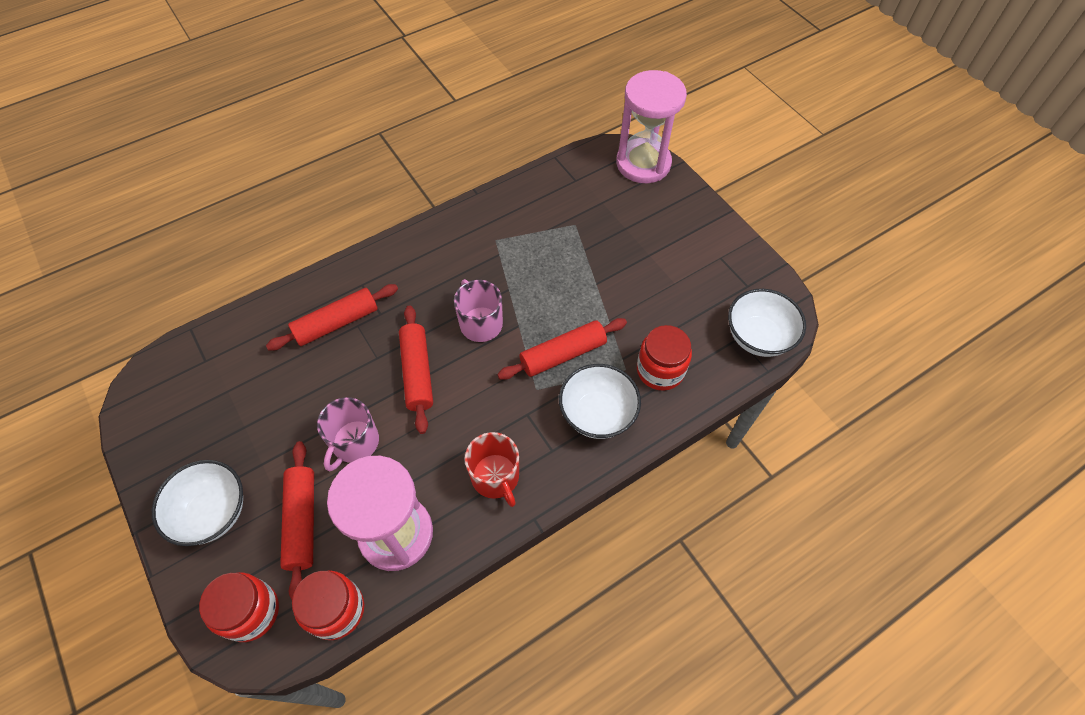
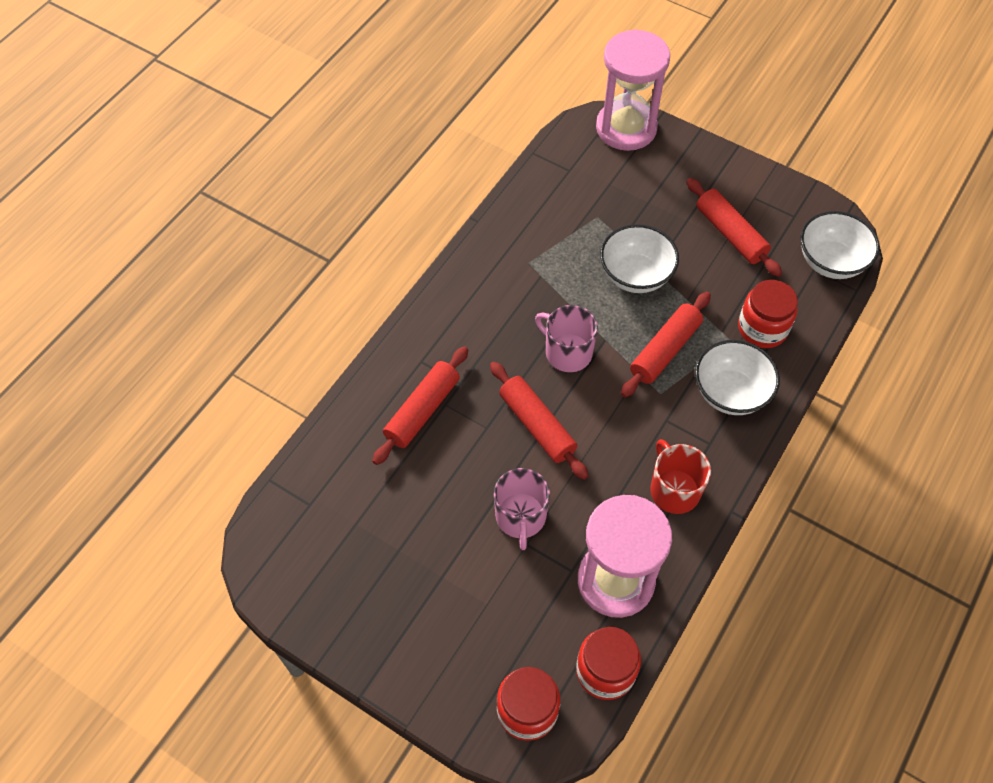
camera: 25 degrees left, 0 degrees up
(213, 512) = (426, 642): white bowl -> white bowl (635, 275)
(302, 521) = (520, 610): red rolling pin -> red rolling pin (730, 233)
(495, 477) = (674, 490): red mug -> red mug turned 150 degrees counterclockwise

